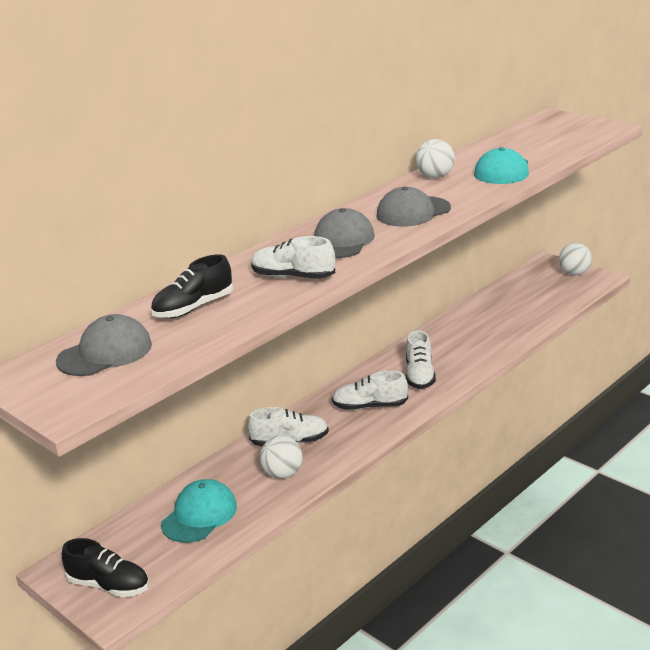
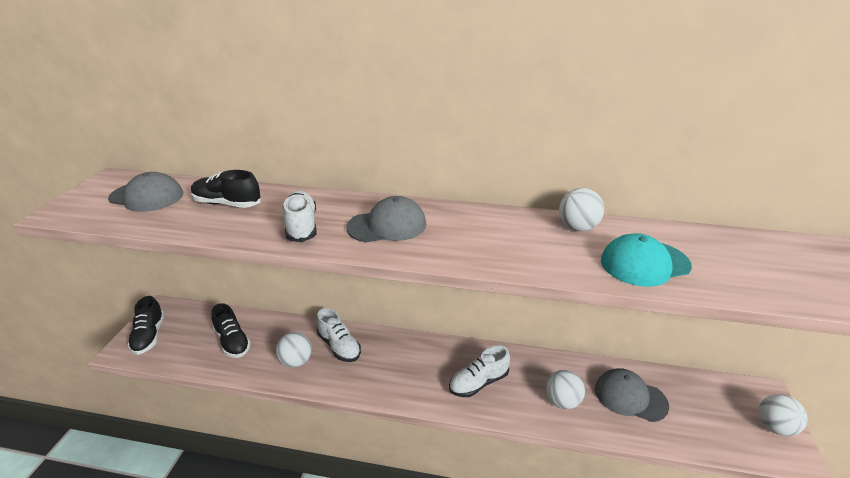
camera: 55 degrees right, 5 degrees up
(199, 515) = (232, 342): turquoise cap -> black shoe
(370, 406) = (412, 371): white shoe -> none
(413, 212) = (481, 242): grey cap -> grey cap (630, 397)
(477, 344) = (562, 401): none -> white ball

